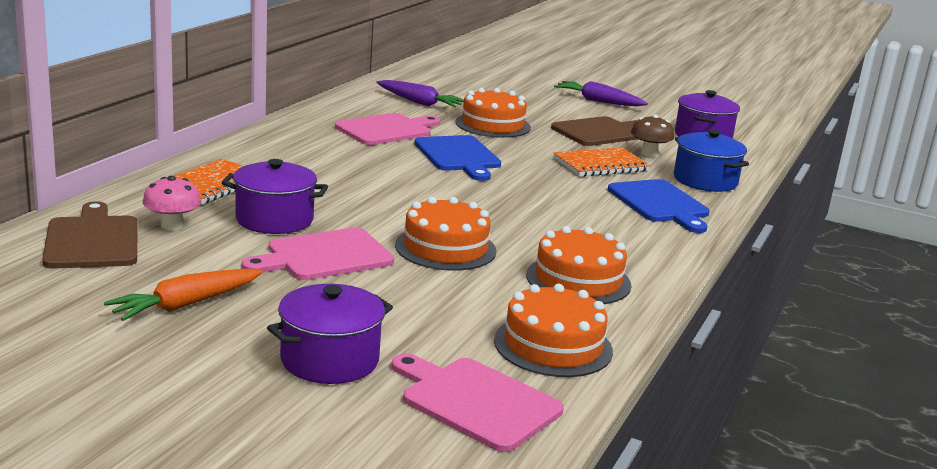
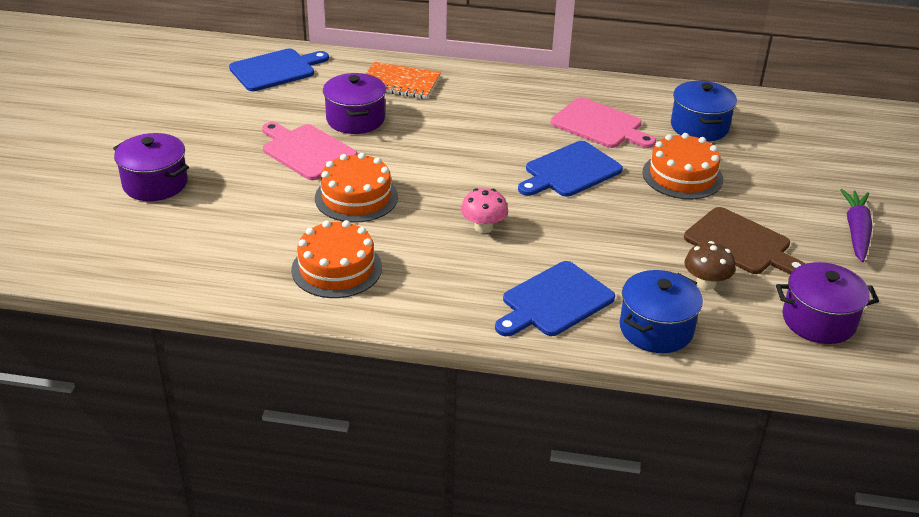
camera: 75 degrees right, 15 degrees up
(92, 240) = (276, 70): brown cutting board -> blue cutting board
(172, 225) = (317, 87): pink mushroom -> pink mushroom (483, 227)
(186, 304) = (205, 121): orange carrot -> none
(419, 102) = (699, 127): purple carrot -> blue pot
(476, 401) = (122, 246): pink cutting board -> none
(553, 345) = (214, 269): orange cake -> none
(601, 165) = (632, 254): orange notebook -> none

